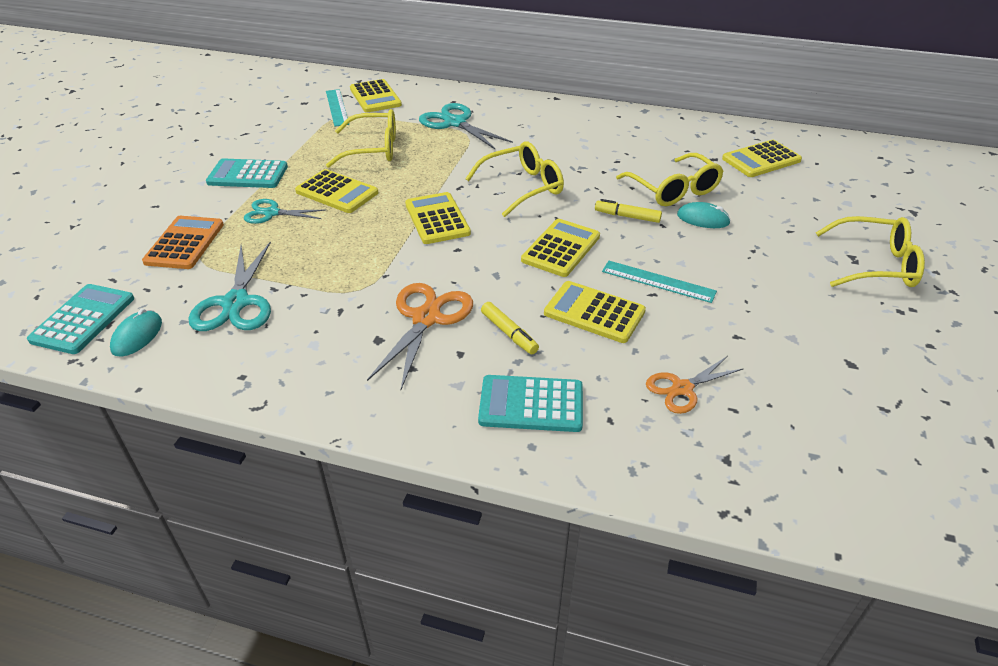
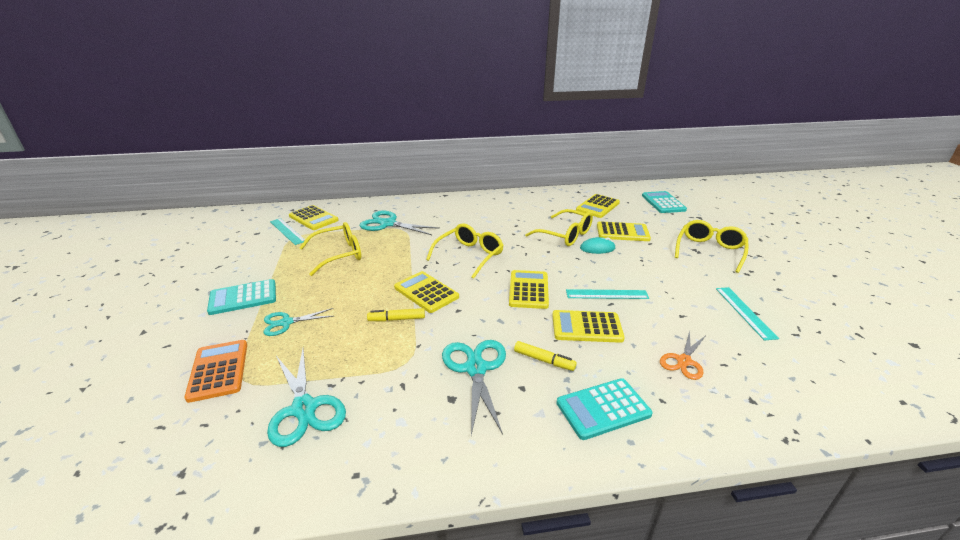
camera: 25 degrees left, 10 degrees down
(83, 319) = (149, 478): turquoise calculator -> turquoise calculator (663, 203)
(137, 336) = (222, 474): turquoise mouse -> none
(337, 192) = (332, 292): yellow calculator -> yellow calculator (622, 232)
(426, 318) = (476, 369): orange scissors -> turquoise scissors
(627, 216) = (552, 258): yellow marker -> yellow marker (397, 319)
(836, 359) = (744, 312): none -> turquoise ruler
(874, 264) = (709, 251): yellow glasses -> yellow glasses turned 45 degrees counterclockwise

